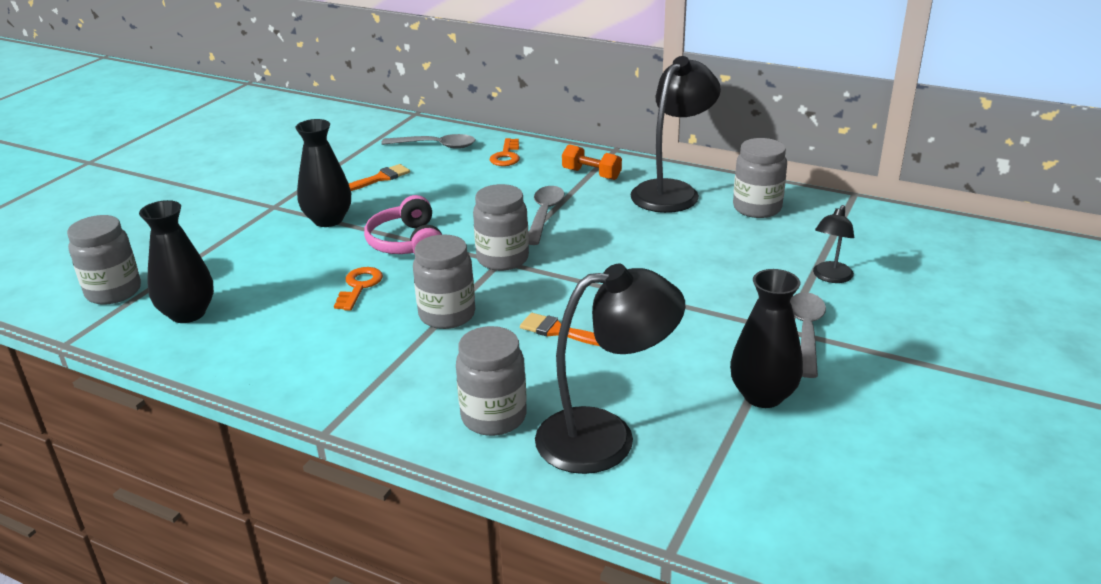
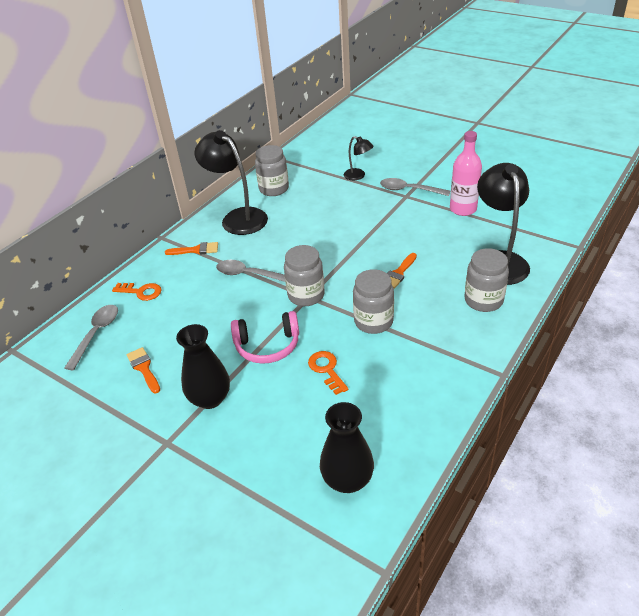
camera: 80 degrees left, 10 degrees up
(113, 292) = (298, 552): grey jar -> none
(359, 286) = (327, 370): orange key -> orange key turned 45 degrees clockwise
(591, 174) = (196, 250): orange dumbbell -> orange brush
(763, 395) = (463, 209): black vase -> pink bottle

